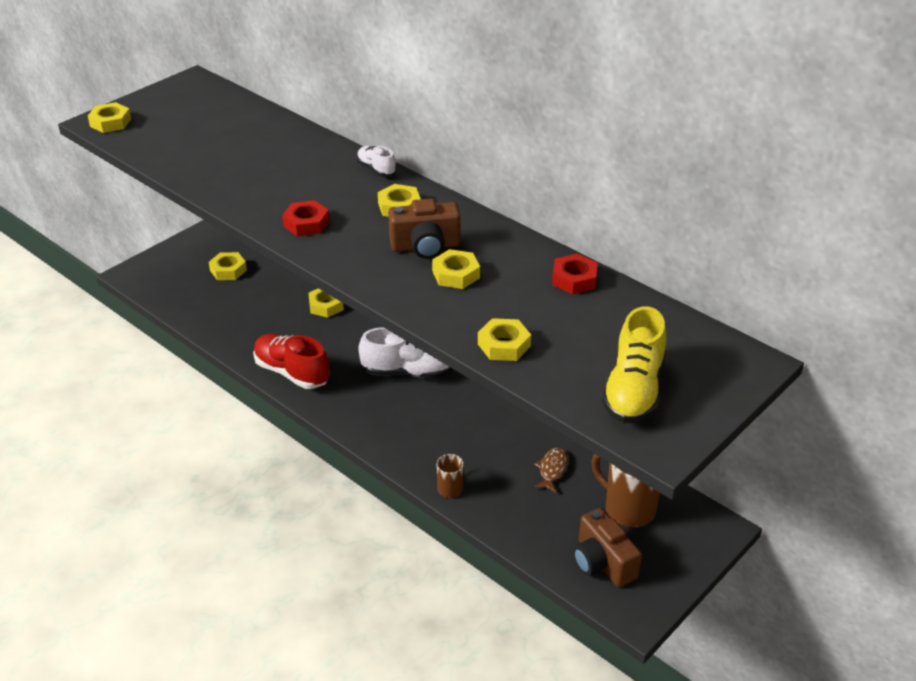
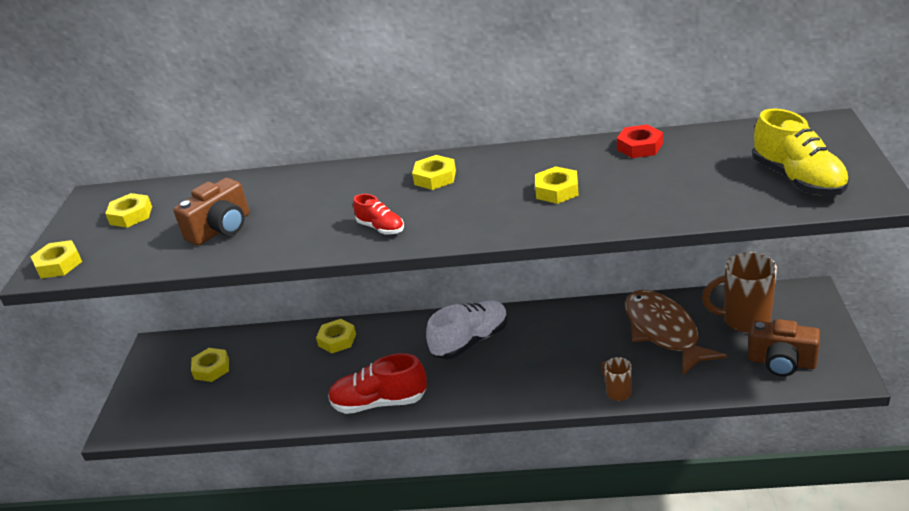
camera: 35 degrees left, 5 degrees down
(306, 223) = (381, 228): red nut -> red shoe
(376, 169) = (372, 167): white shoe -> none
(425, 247) = (502, 188): brown camera -> brown camera (221, 229)
(504, 345) = (671, 208): yellow nut -> yellow nut (131, 215)
(552, 469) = (664, 331): brown fish -> brown fish, size x2.28

